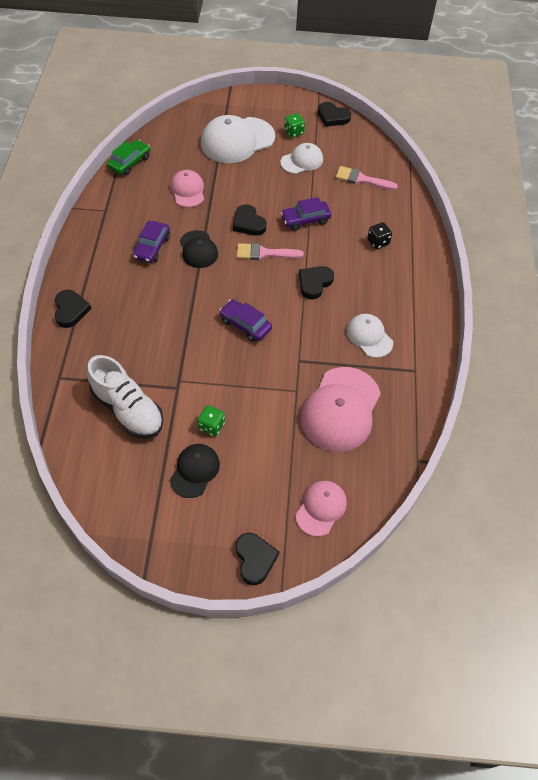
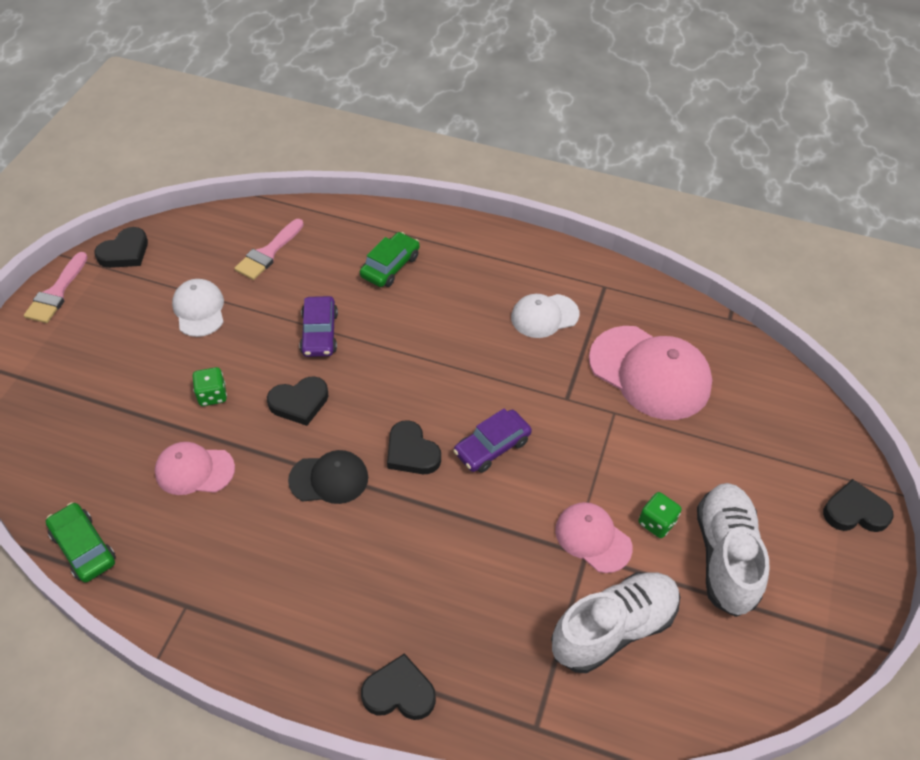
camera: 75 degrees left, 5 degrees down
(152, 247) = (300, 544): purple car -> none
(195, 471) = (725, 556): black cap -> white shoe
(237, 140) = (112, 380): white cap -> none
(264, 253) = (366, 396): pink brush -> pink brush (57, 292)
(294, 132) = (132, 305): green dice -> green dice (212, 395)
(314, 283) = (440, 351): black heart -> black heart (411, 452)
(321, 508) = (787, 426): pink cap -> pink cap (593, 538)
(378, 242) = (390, 266): black dice -> green car

